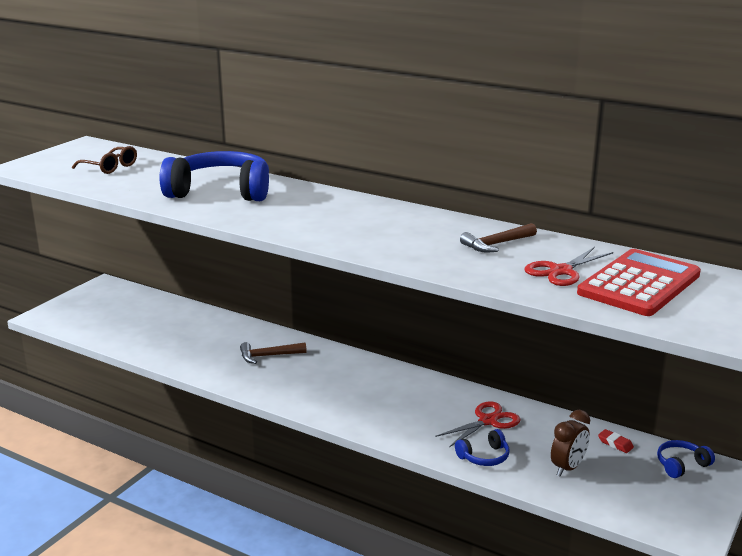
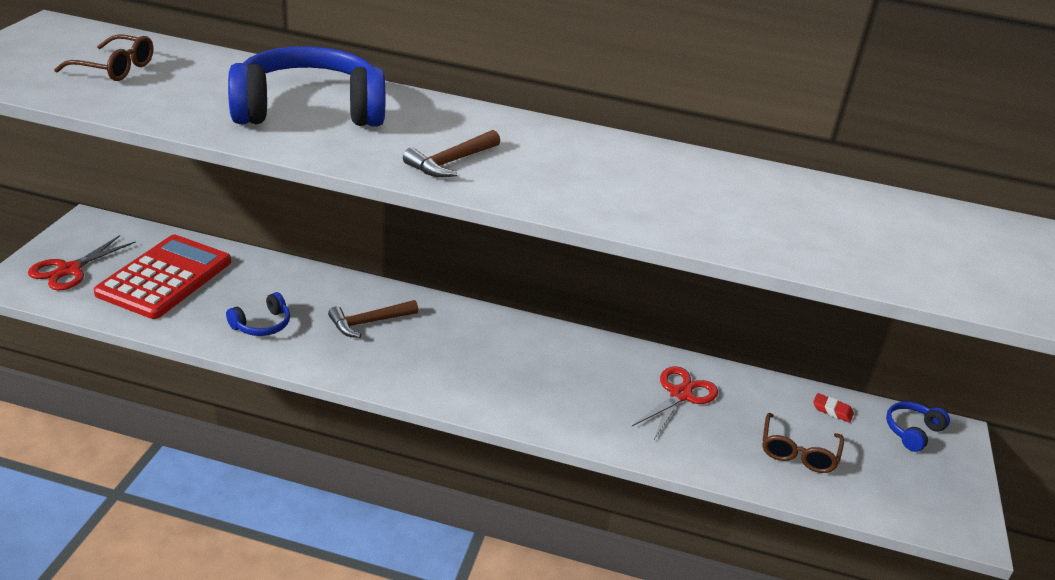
camera: 20 degrees left, 10 degrees up
(484, 457) = (699, 448): blue headphones -> blue headphones (262, 325)
(496, 244) = (727, 187): brown hammer -> brown hammer (451, 162)
(561, 271) = (830, 228): red scissors -> red scissors (69, 270)
(568, 468) = (798, 452): brown clock -> brown glasses
(639, 284) = (929, 243): red calculator -> red calculator (165, 277)

